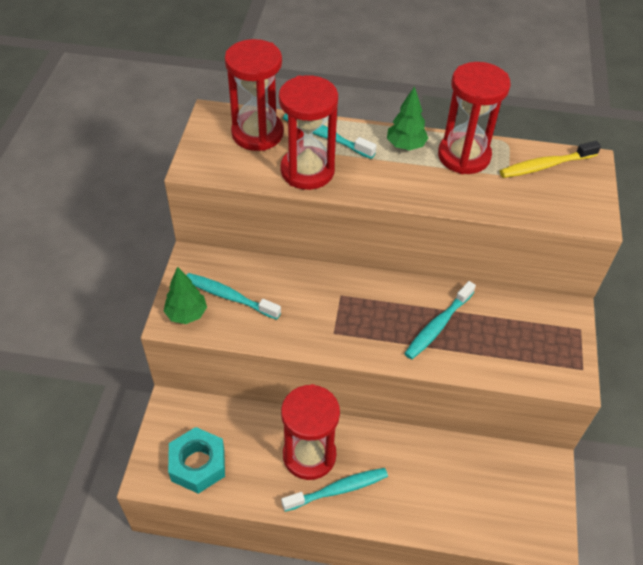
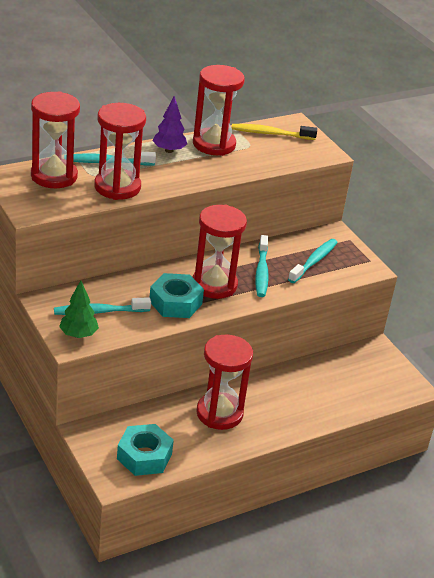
camera: 40 degrees left, 15 degrees down
(312, 321) = (175, 302): none -> turquoise nut
(338, 489) = (258, 423): turquoise toothbrush -> turquoise toothbrush (314, 261)
(372, 318) = (214, 285): none -> red hourglass
(405, 146) = (169, 150): green tree -> purple tree
(545, 166) = (270, 134): yellow toothbrush -> yellow toothbrush turned 60 degrees clockwise

